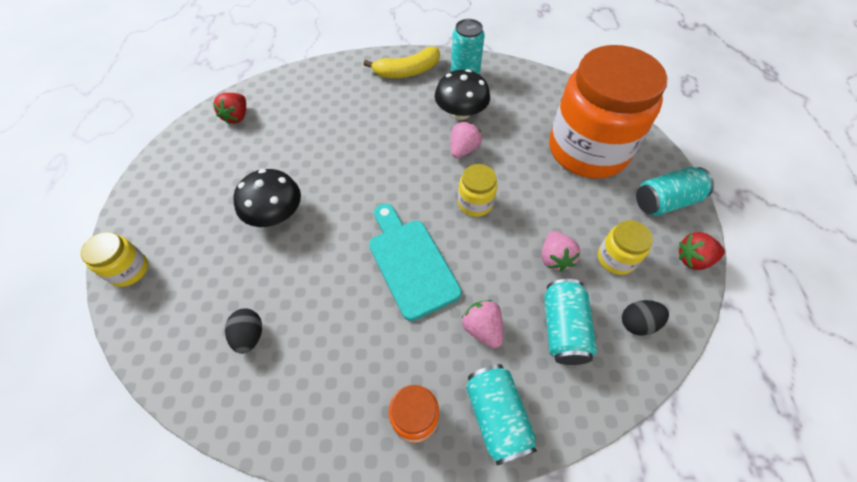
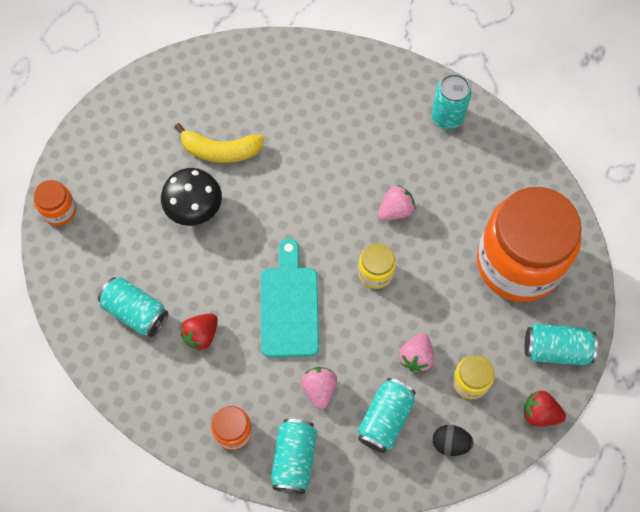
camera: 25 degrees right, 10 degrees up
(129, 270) = (59, 210): yellow jar -> orange jar
(237, 117) = (196, 79): red strawberry -> red strawberry (201, 335)
(249, 336) = (135, 311): black egg -> turquoise can
(407, 71) = (388, 88): yellow banana -> yellow banana (220, 150)
(461, 112) = (416, 165): black mushroom -> none

